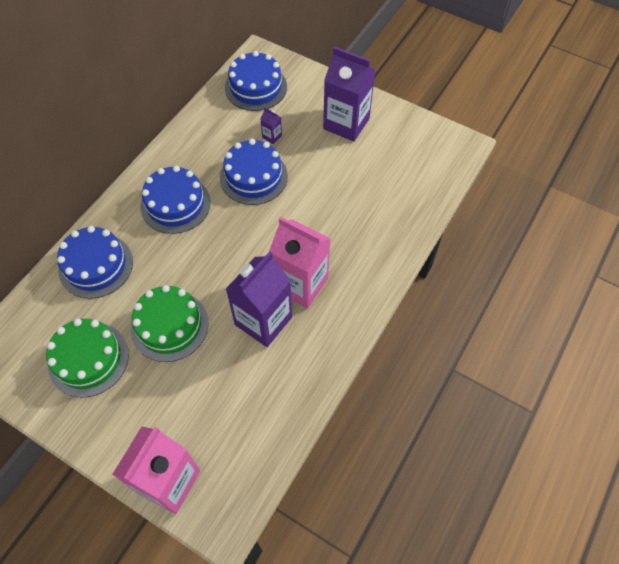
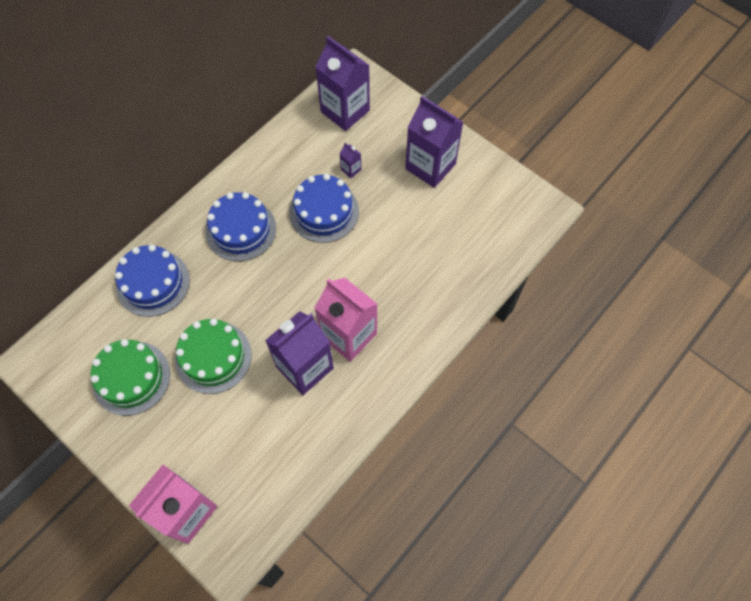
camera: 10 degrees right, 5 degrees up
(256, 87) = (345, 111): blue cake -> purple carton

